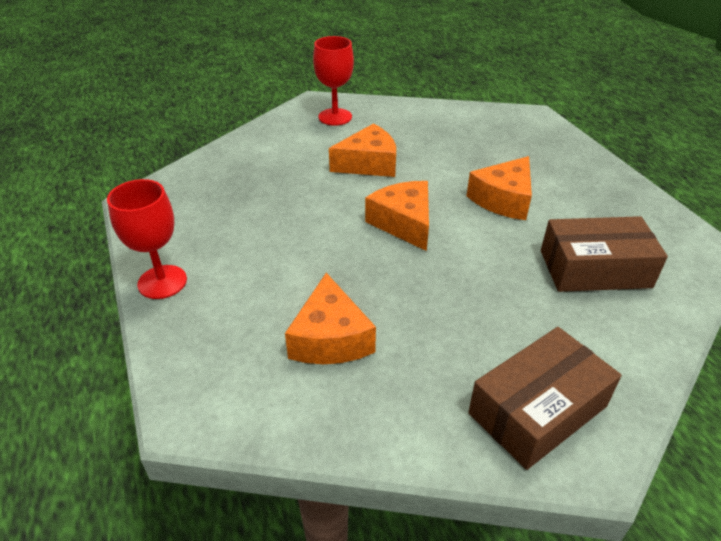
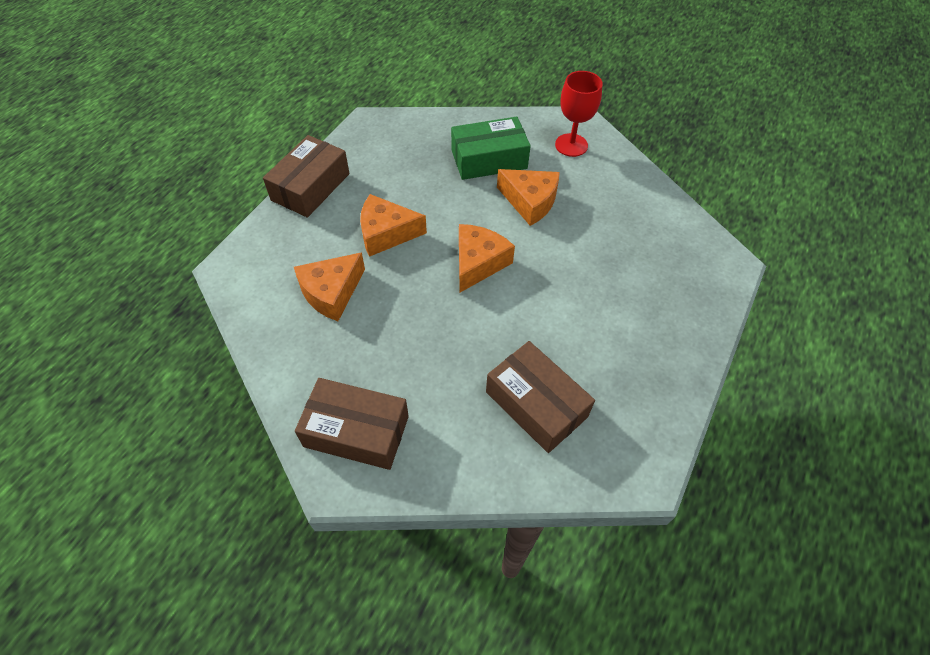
camera: 50 degrees right, 15 degrees up
(162, 282) = (310, 187): red goblet -> brown box
(292, 160) = (489, 159): none -> green box
(503, 199) = (570, 305): orange cheese -> orange cheese (386, 233)

